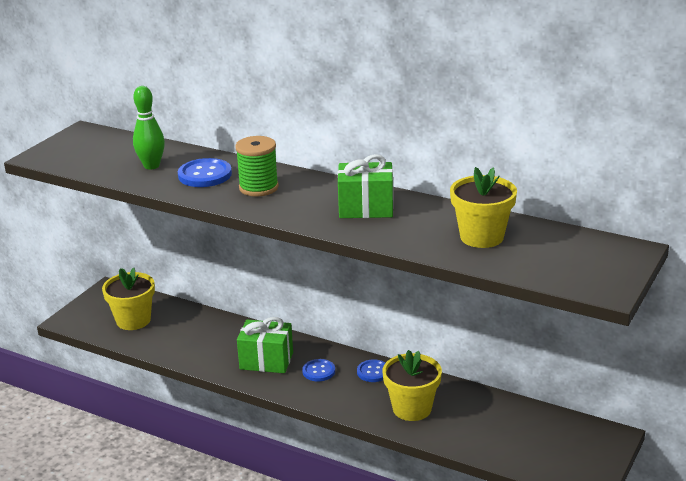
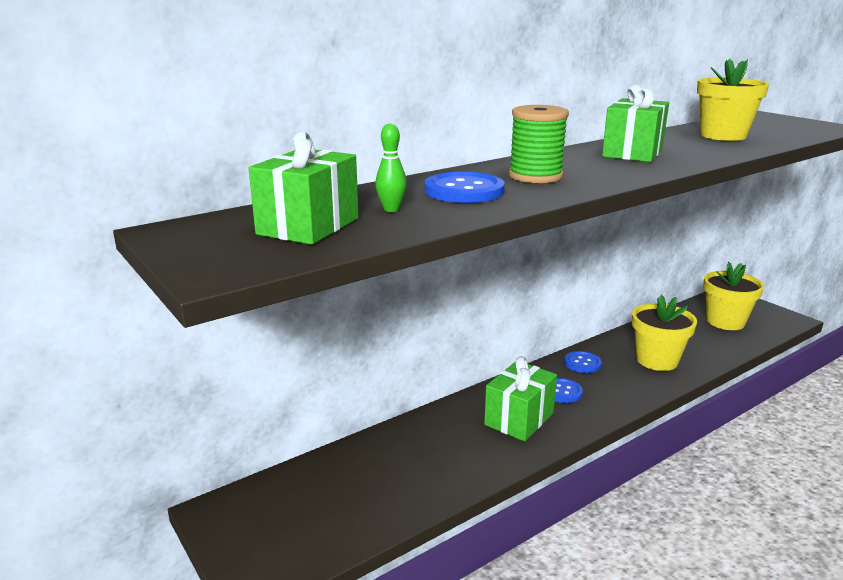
camera: 65 degrees left, 5 degrees down
(109, 155) = (308, 226): none -> green gift
(133, 320) = (330, 505): yellow flower pot -> yellow flower pot (725, 322)
(151, 166) = (391, 209): green bowling pin -> green bowling pin, size x0.61

